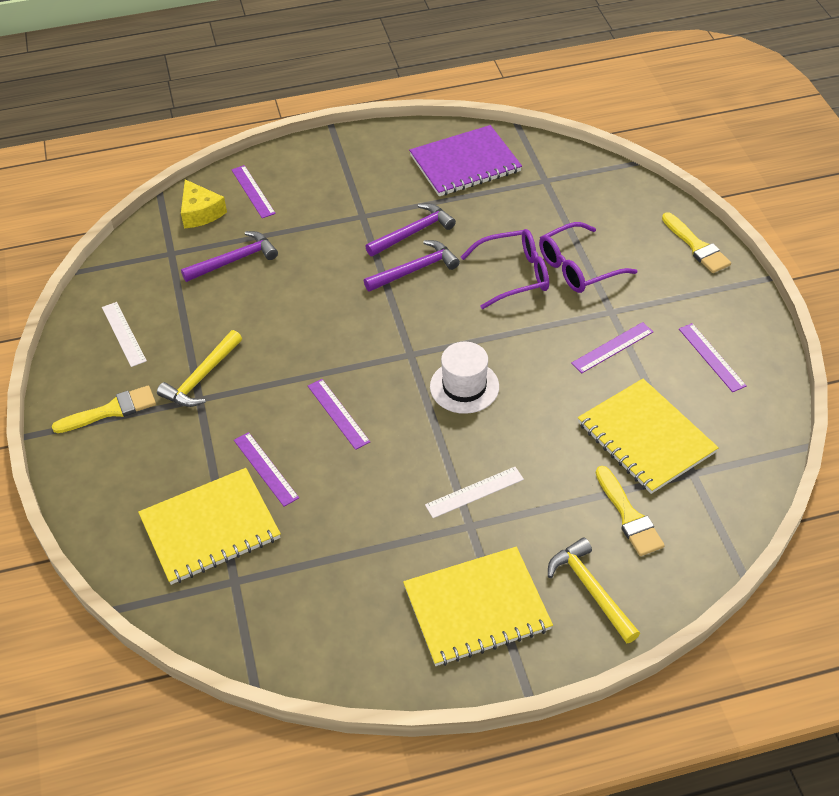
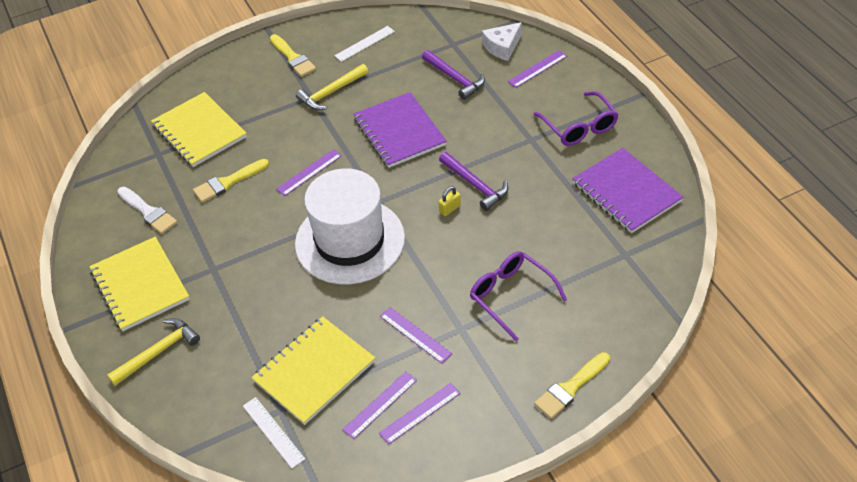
camera: 80 degrees right, 0 degrees up
(200, 212) = (502, 47): yellow cheese -> white cheese
(201, 377) = (331, 92): yellow hammer -> yellow hammer turned 60 degrees counterclockwise
(266, 468) = (252, 146): purple ruler -> purple ruler (380, 405)
(303, 321) = (399, 132): none -> purple notebook
(346, 595) = (148, 212): none -> white brush
(413, 233) = (520, 175): purple hammer -> none
(443, 295) = (450, 209): none -> yellow padlock
(464, 386) = (350, 241): white hat -> white hat, size x1.91
(474, 492) = (244, 266): white ruler -> white ruler (273, 432)
(513, 275) = (487, 251): purple glasses -> purple glasses (579, 126)
(628, 515) = (230, 368): yellow brush -> yellow brush (228, 182)

